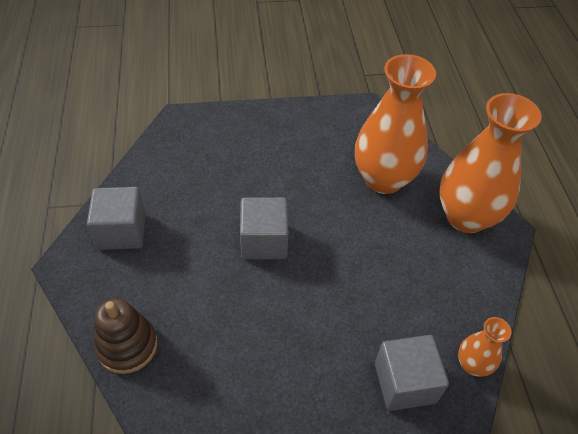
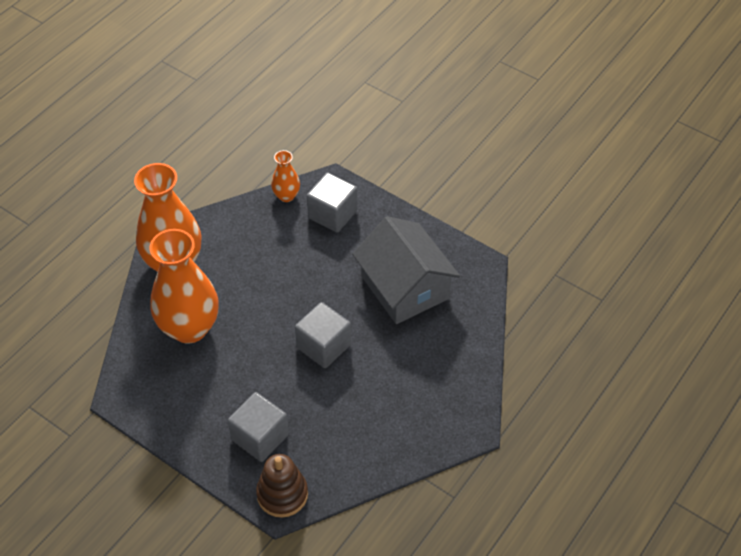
camera: 135 degrees left, 0 degrees up
(122, 231) = (414, 427): grey cube -> grey cube (260, 437)
(127, 346) = (470, 343): brown stacking toy -> brown stacking toy (282, 494)
(246, 356) = (405, 287): none -> grey house

